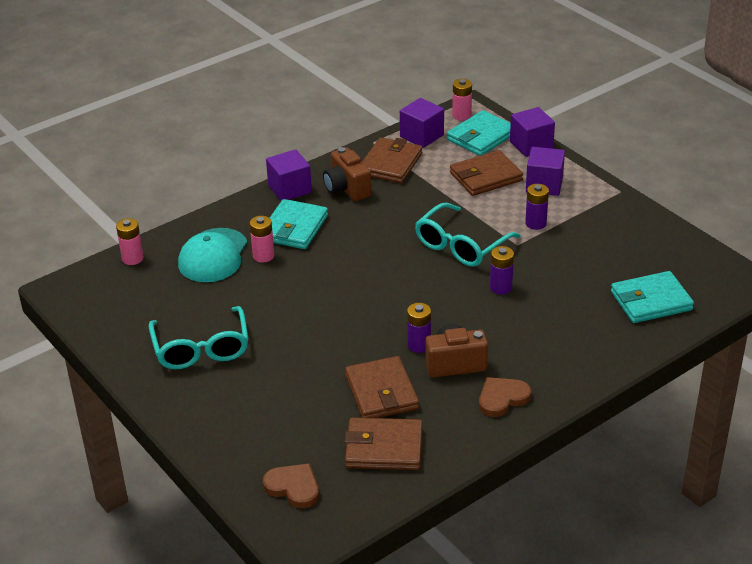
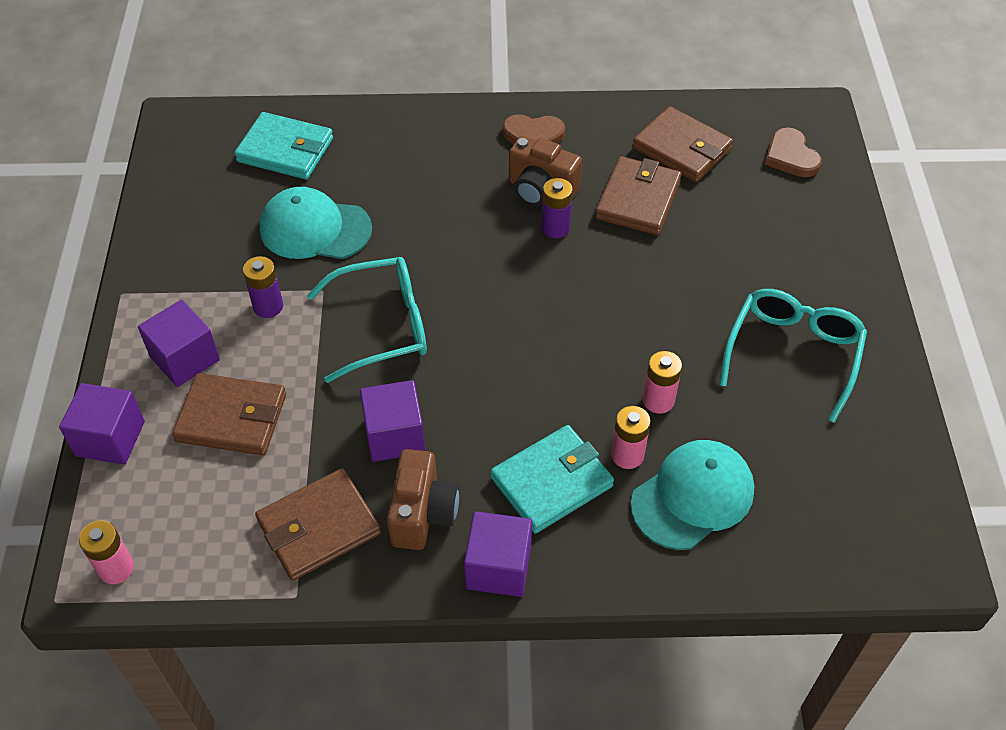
camera: 145 degrees left, 15 degrees up
(132, 258) = (807, 561): pink battery -> pink battery (658, 400)
(421, 136) = (218, 560): purple cube -> purple cube (394, 435)
(481, 137) = (147, 501): turquoise wallet -> none
(501, 287) = (404, 246): purple battery -> none
(566, 269) = (315, 229): none -> turquoise cap

